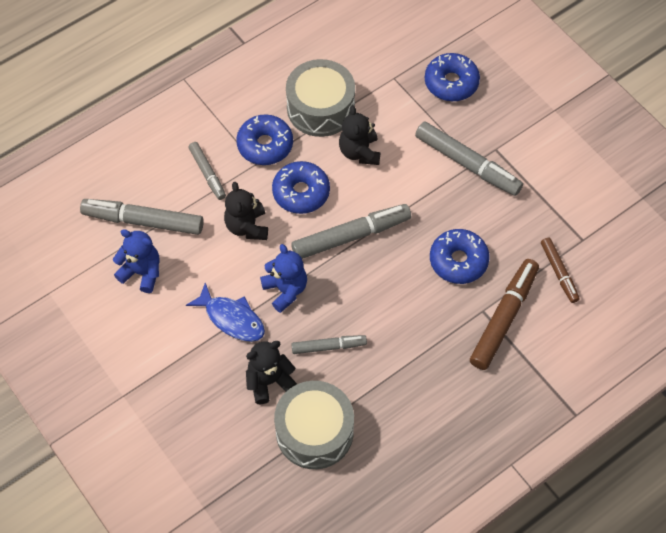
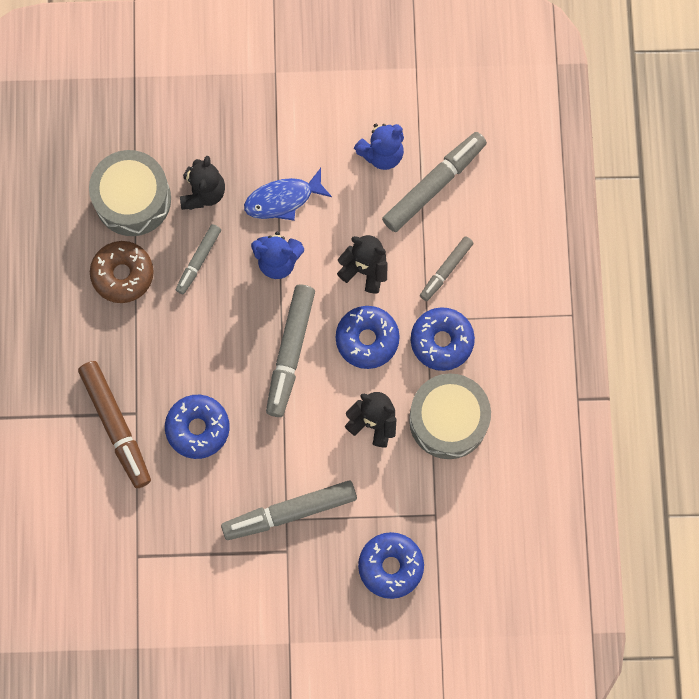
camera: 125 degrees right, 15 degrees up
(207, 173) = (446, 270): grey marker -> grey marker turned 60 degrees counterclockwise
(383, 395) = (123, 274): none -> brown donut
(559, 272) = (122, 508): brown marker -> none

